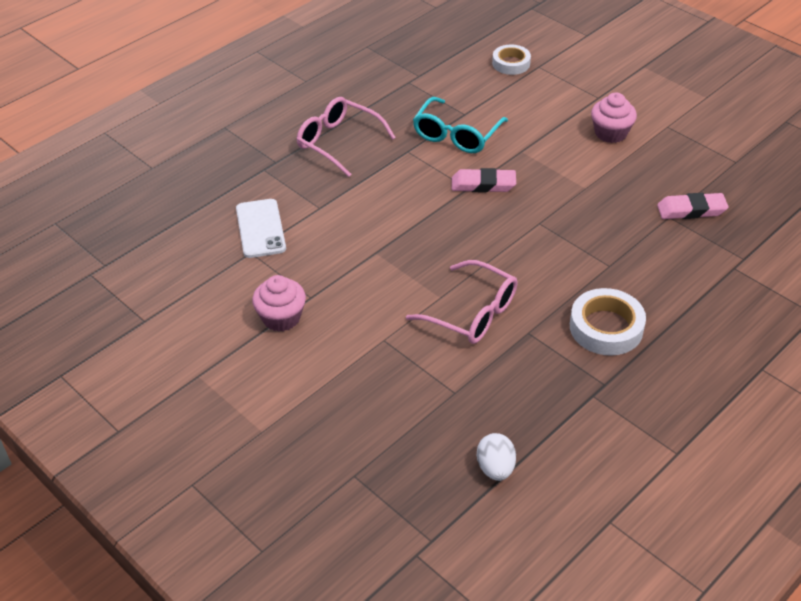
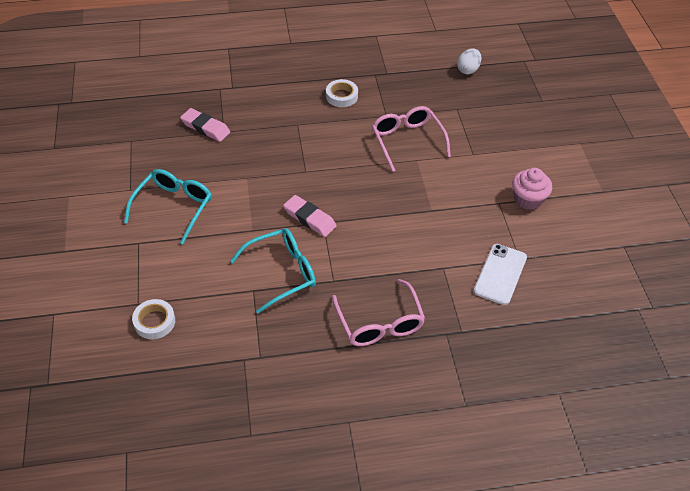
camera: 145 degrees left, 5 degrees up
(606, 327) = (341, 96): white tape -> white tape, size x0.67
(610, 133) = (174, 207): pink cupcake -> turquoise glasses

